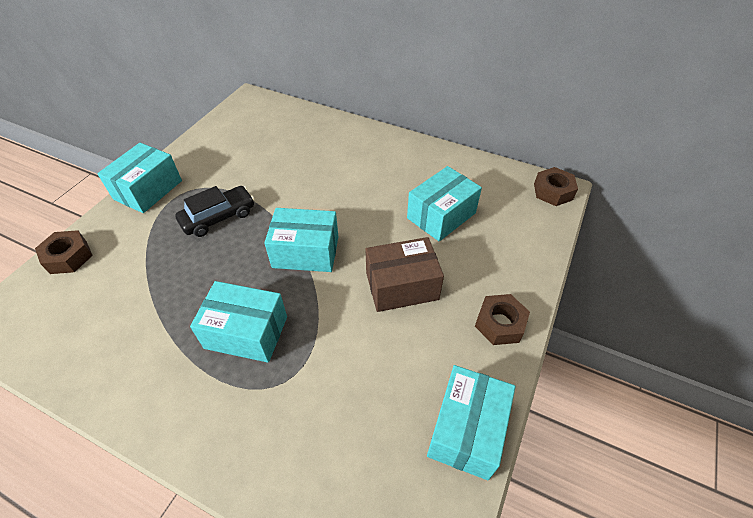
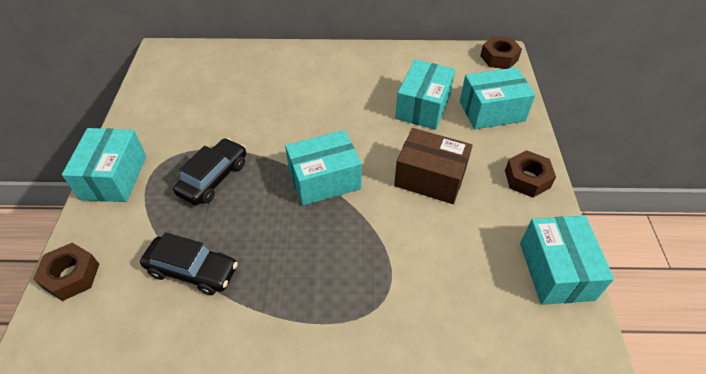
camera: 25 degrees left, 0 degrees up
(151, 288) = (192, 270): none -> black car
(246, 332) = (319, 271): turquoise box -> turquoise box (491, 111)
(402, 286) = (430, 178): brown box -> brown box turned 60 degrees clockwise

